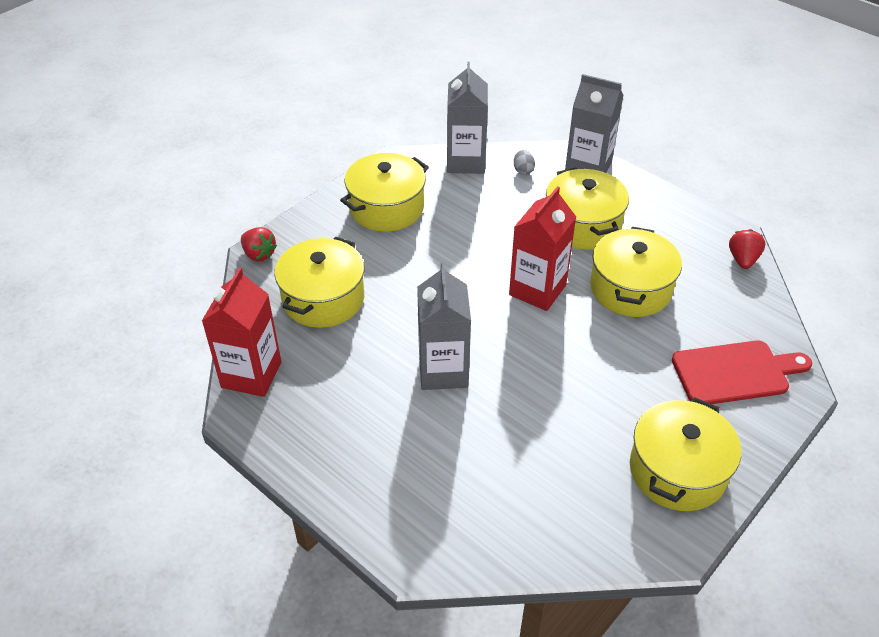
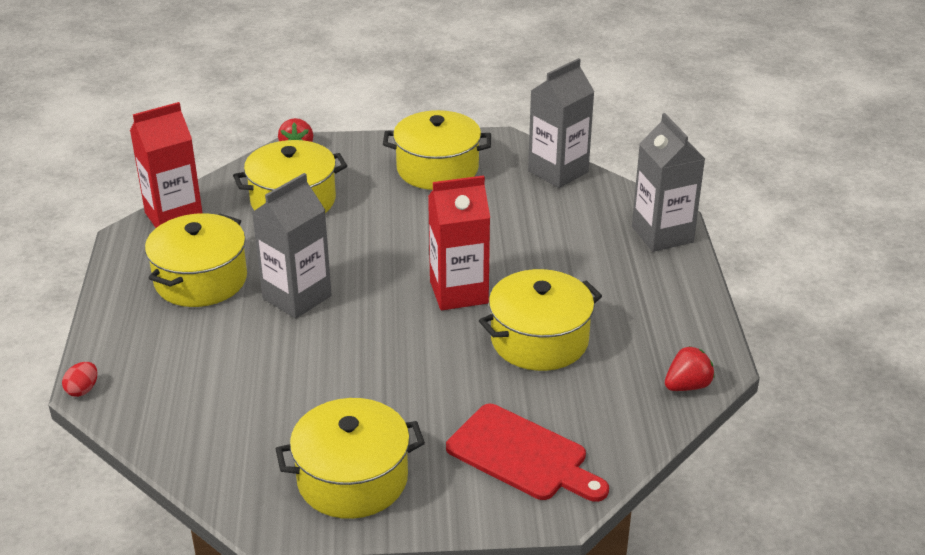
camera: 45 degrees right, 10 degrees down
(408, 566) = (83, 390): none -> red egg
(523, 170) = (598, 204): grey egg -> none
(582, 225) = (580, 272): yellow pot -> yellow pot (201, 280)

